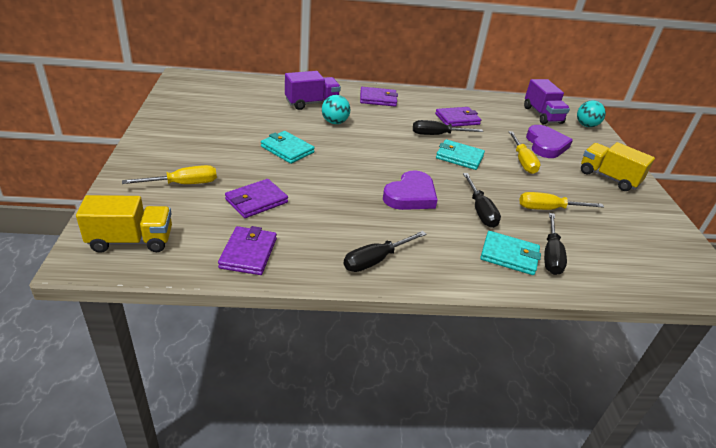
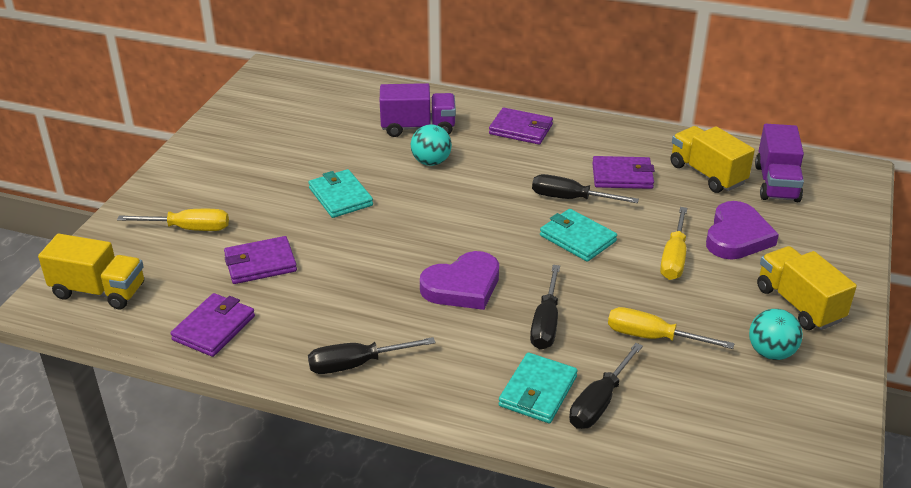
camera: 25 degrees right, 0 degrees up
(502, 114) = (707, 174): none -> yellow truck
(509, 255) = (538, 391): turquoise wallet -> turquoise wallet turned 75 degrees clockwise
(586, 125) = (842, 210): turquoise ball -> turquoise ball (771, 352)

